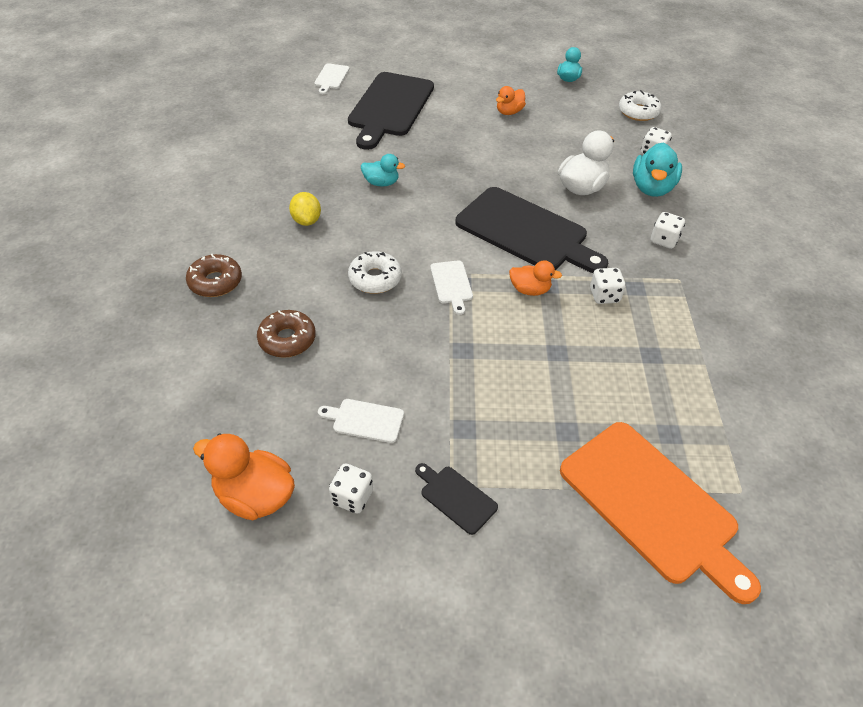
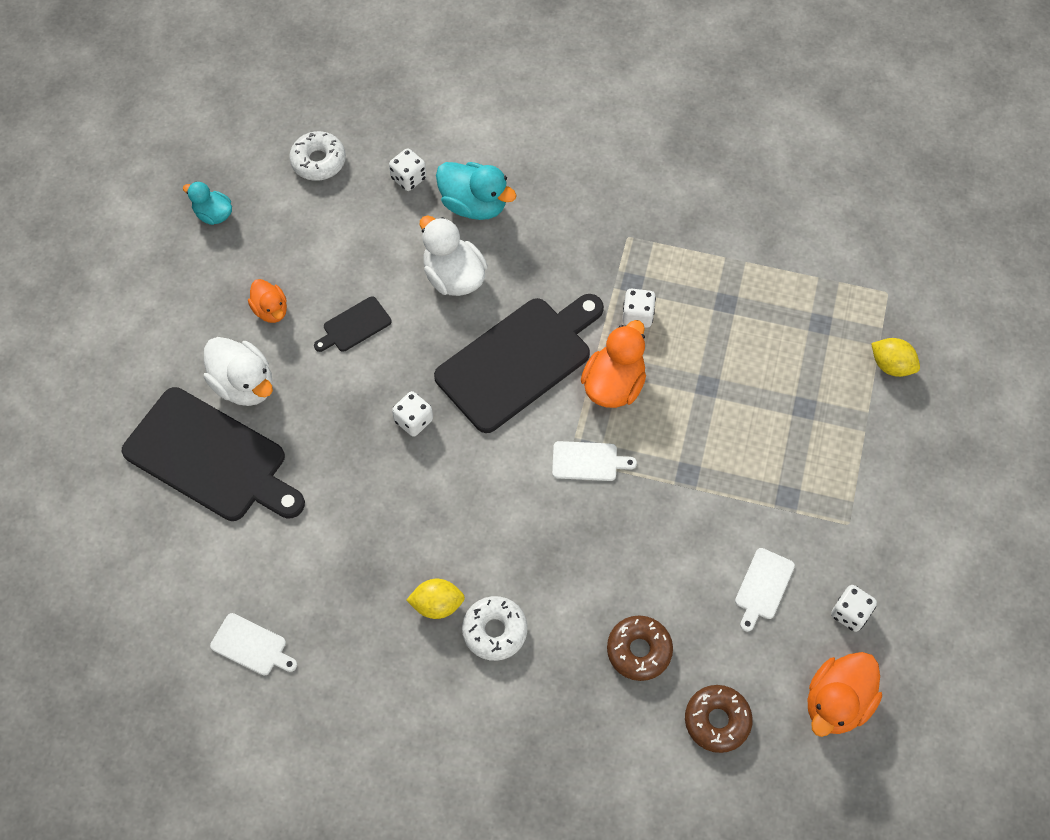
camera: 75 degrees left, 15 degrees up
(215, 282) = (527, 725): brown donut -> brown donut (717, 720)
(331, 78) = (102, 526): white cutting board -> white cutting board (251, 646)
(375, 278) = (561, 541): white donut -> white donut (495, 631)
(381, 183) = (383, 502): turquoise duck -> none
(448, 111) = (244, 384): none -> white duck
(456, 497) = (862, 523): black cutting board -> black cutting board (354, 326)
(530, 290) = (614, 384): orange duck -> orange duck, size x1.64
(653, 505) = (891, 365): orange cutting board -> yellow lemon
(664, 240) = (565, 227): white dice -> white dice (413, 420)

